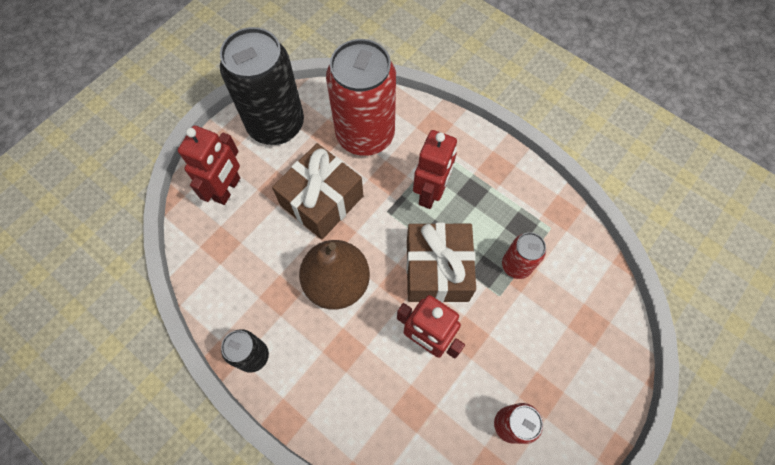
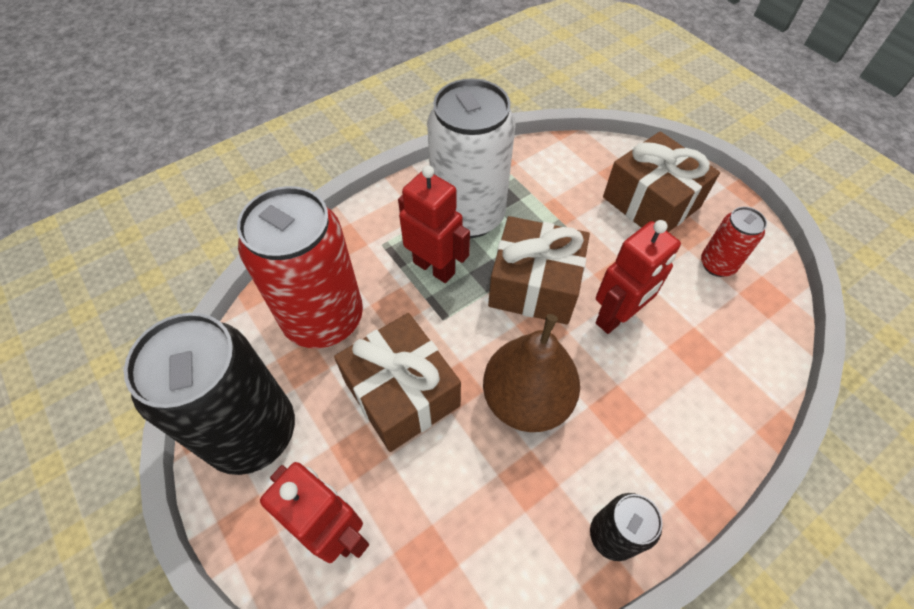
camera: 75 degrees left, 10 degrees down
(490, 205) = (468, 215): none -> white can
(516, 265) = (546, 213): red can -> none
(564, 357) = (651, 202): none -> brown gift

